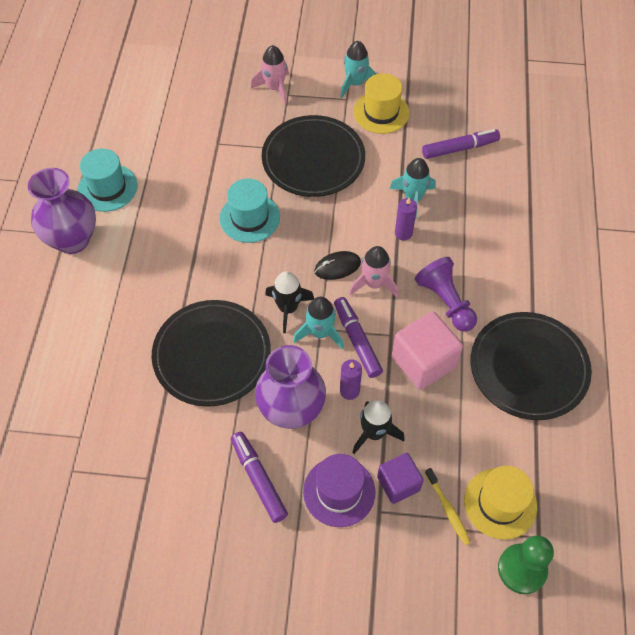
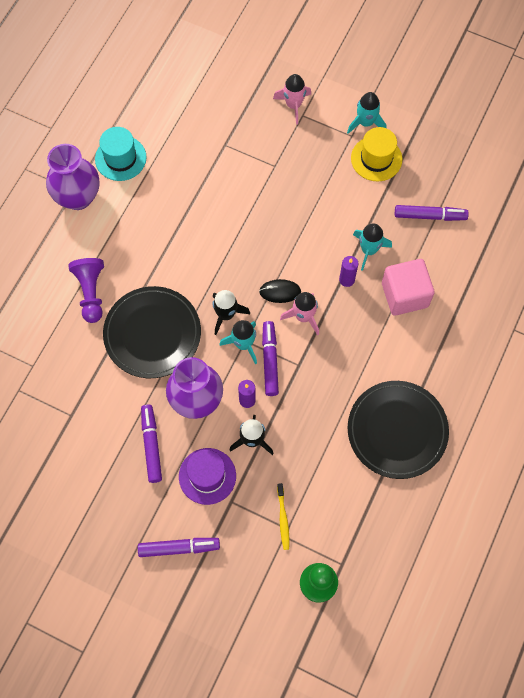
camera: 20 degrees right, 10 degrees up
(249, 218) = (225, 224): turquoise hat -> none
(313, 159) = (299, 186): black plate -> none
(340, 589) = (179, 548): none -> purple marker
(398, 483) = (254, 486): purple cube -> none
(423, 362) = (315, 396): pink cube -> pink cube (404, 295)
(445, 301) = (355, 352): purple pawn -> purple pawn (91, 292)
(500, 503) = (324, 528): yellow hat -> none

